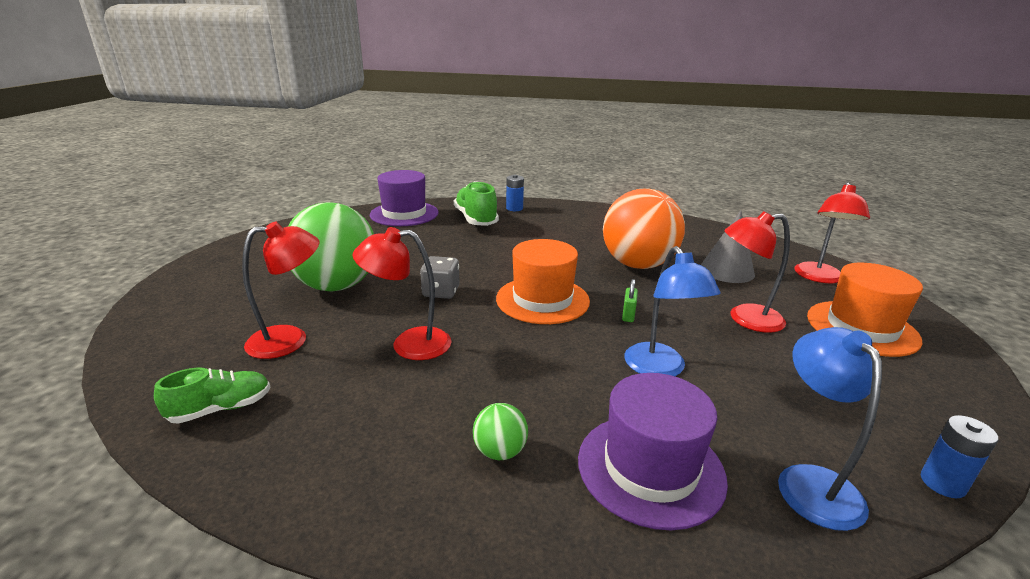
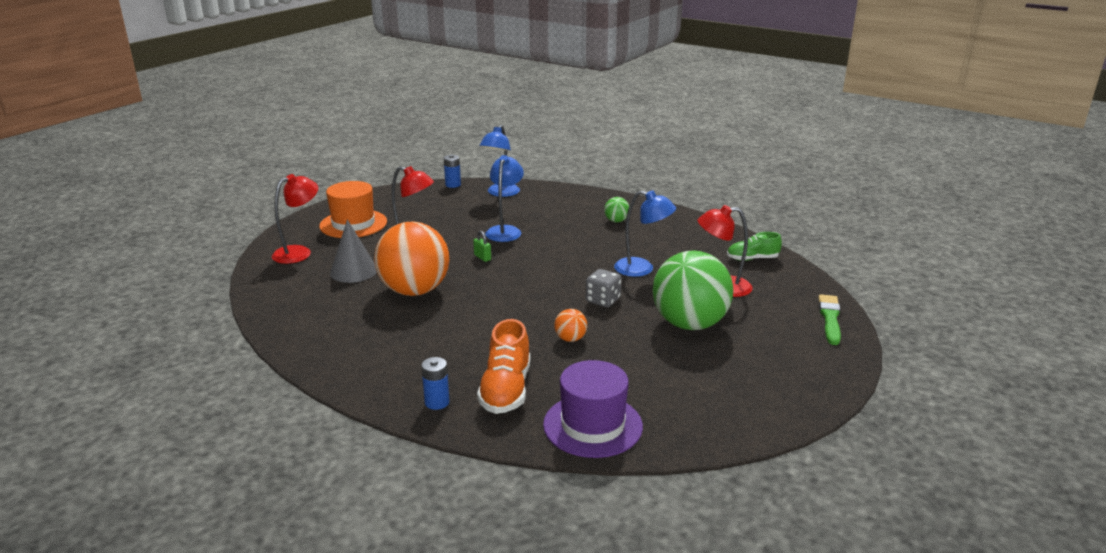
camera: 155 degrees left, 0 degrees up
(153, 324) = (830, 318): none -> green brush
(409, 344) = (642, 269): red lamp -> blue lamp
(451, 254) = (570, 339): none -> orange ball
(476, 219) = (506, 390): green shoe -> orange shoe
(542, 300) = (529, 279): orange hat -> none
(628, 315) = (482, 257): green padlock -> green padlock turned 75 degrees counterclockwise
(650, 468) = (557, 206): purple hat -> none

